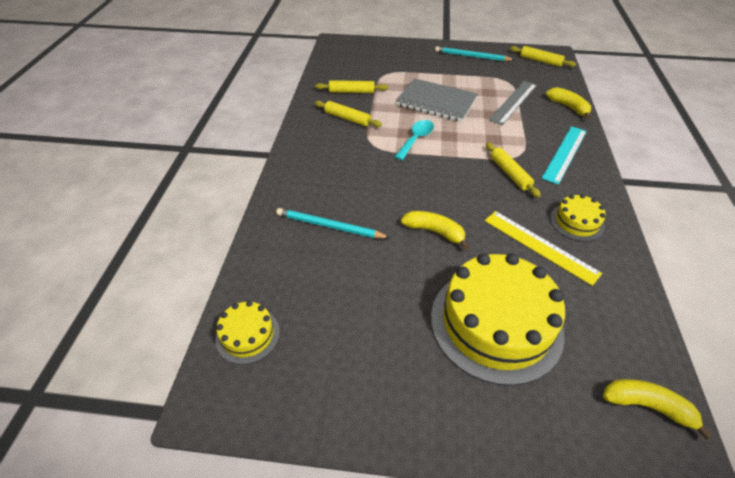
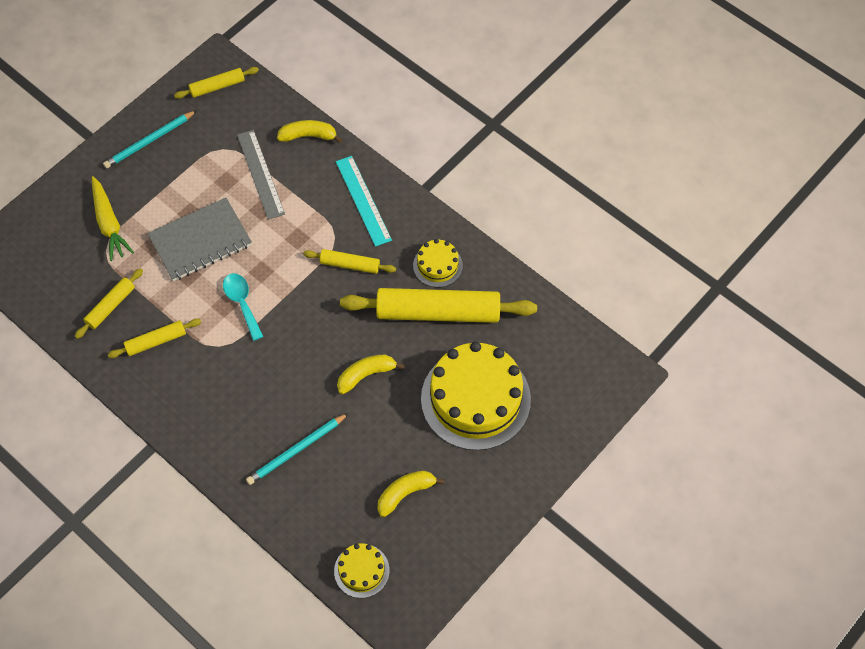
camera: 55 degrees left, 15 degrees up
(403, 67) = (109, 223): none -> yellow carrot
(540, 246) = (438, 312): yellow ruler -> yellow rolling pin
(647, 406) = (588, 362): yellow banana -> yellow banana (405, 493)

